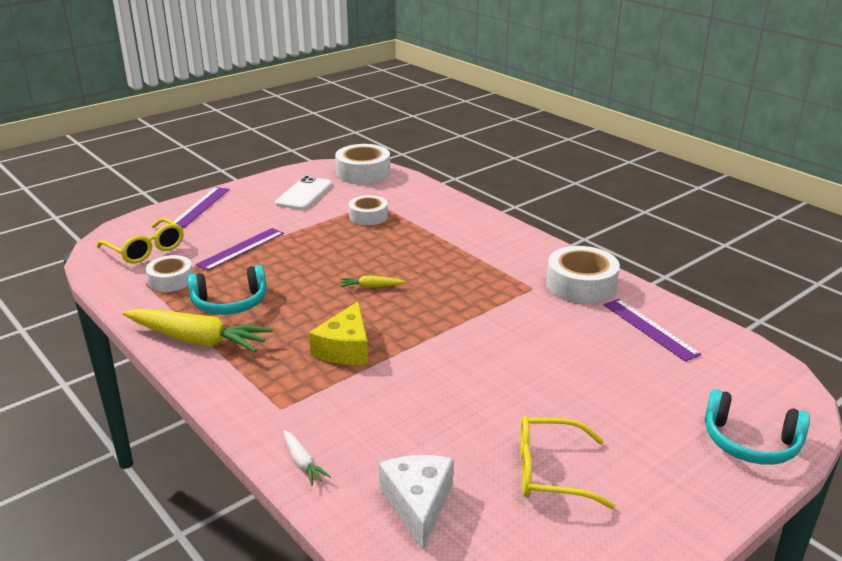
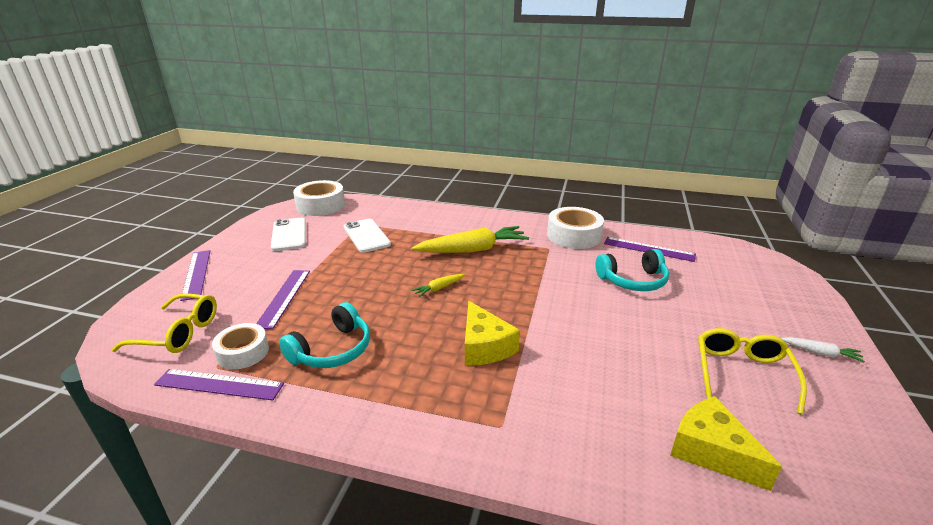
camera: 35 degrees left, 0 degrees up
(135, 296) = (219, 384): none -> purple ruler
(198, 340) = (343, 399): yellow carrot -> yellow carrot (473, 250)
(303, 463) = (586, 469): white carrot -> white carrot (821, 353)
(368, 216) = (366, 236): white tape -> white phone
(418, 504) = (711, 451): white cheese -> yellow cheese
(550, 472) = (742, 373): yellow glasses -> yellow glasses turned 135 degrees clockwise
(750, 442) = (794, 296): turquoise headphones -> turquoise headphones (633, 280)

